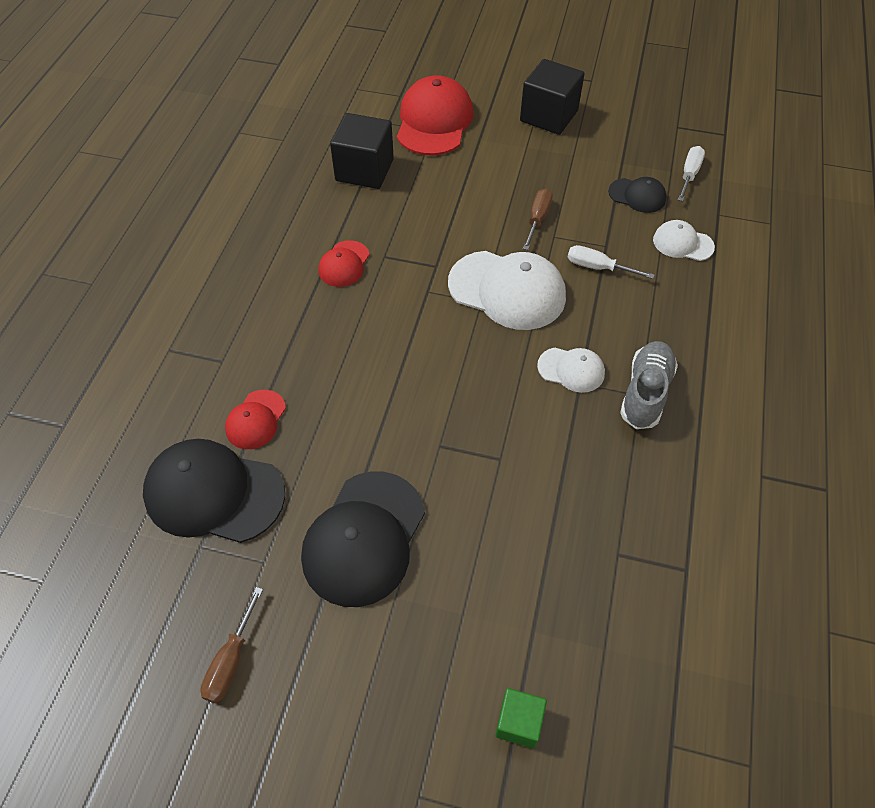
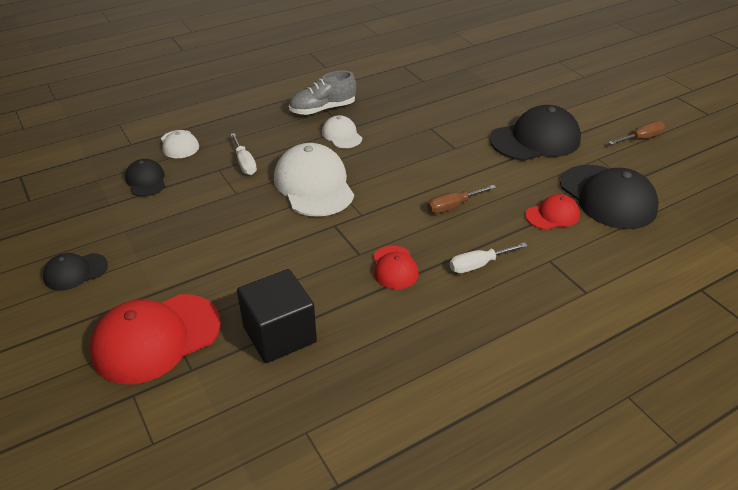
camera: 135 degrees left, 15 degrees down
(344, 264) = (394, 267): red cap -> red cap turned 105 degrees clockwise
(518, 722) = (525, 71): green cube -> none
(537, 219) = (227, 208): brown screwdriver -> brown screwdriver (453, 206)
(549, 116) = (75, 272): black cube -> black cap
(689, 175) = (94, 170): white screwdriver -> white screwdriver (479, 265)

